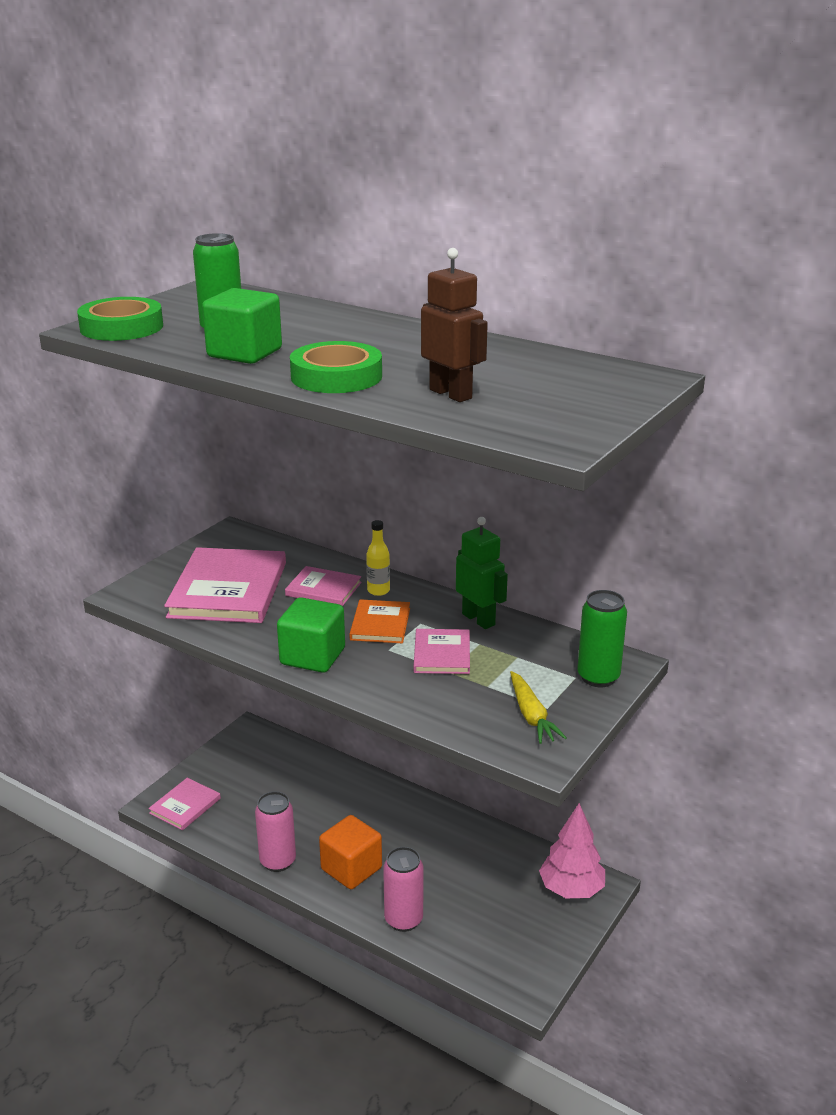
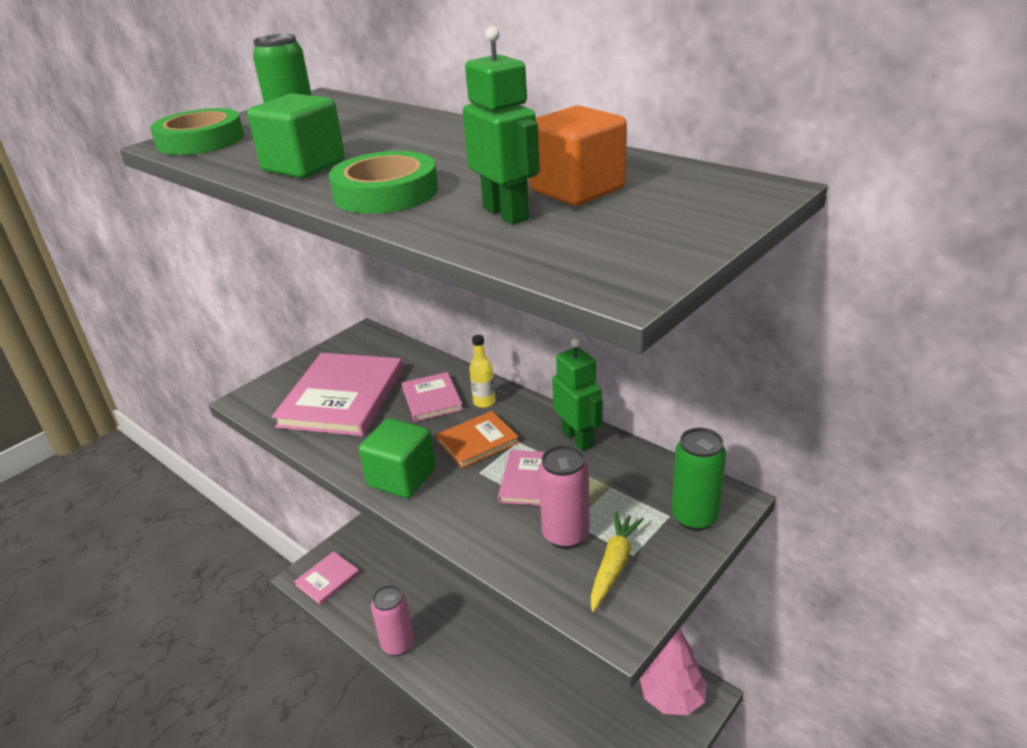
camera: 10 degrees right, 5 degrees up
(323, 589) = (432, 399): pink book -> pink book turned 45 degrees clockwise
(351, 869) = (463, 657): orange cube -> orange cube (577, 189)
(380, 624) = (477, 441): orange book -> orange book turned 45 degrees clockwise
(403, 920) = (504, 720): pink can -> pink can (565, 535)
(451, 394) = (506, 213): brown robot -> green robot
(531, 716) = (614, 565): yellow carrot -> yellow carrot turned 150 degrees counterclockwise

